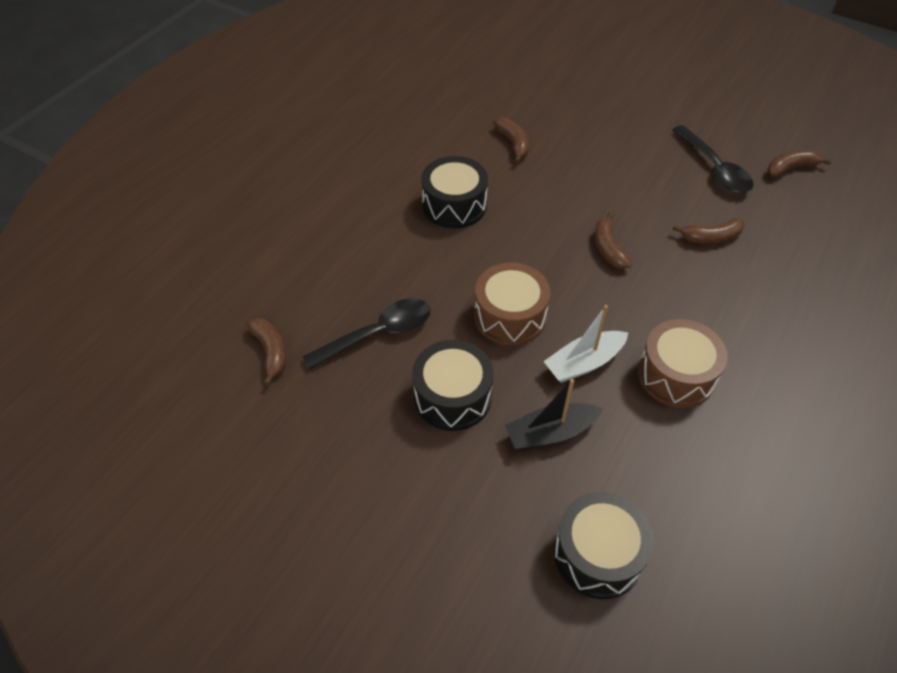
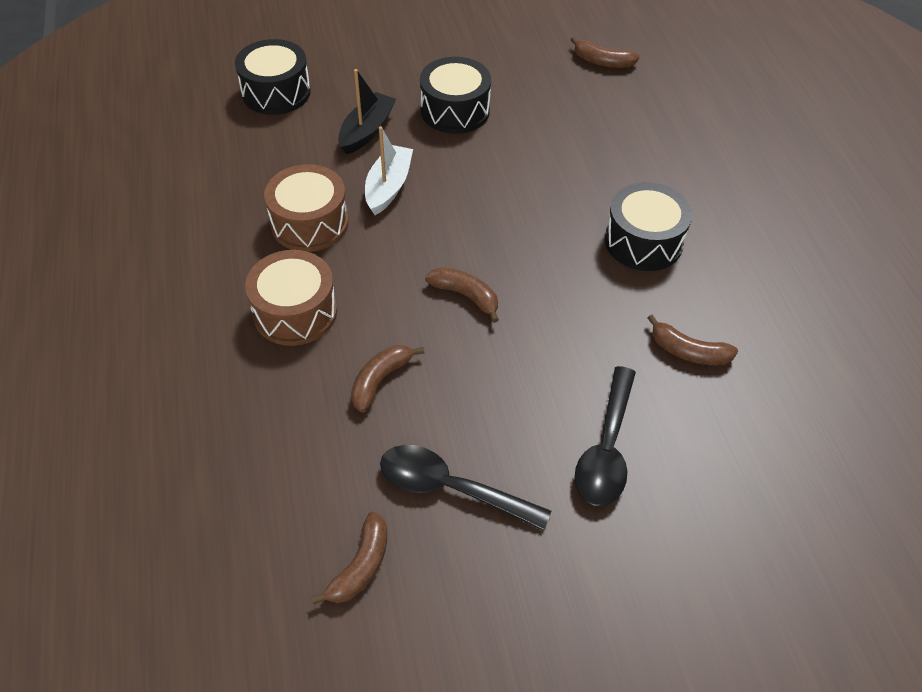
camera: 135 degrees right, 0 degrees up
(378, 334) = (554, 112): black spoon -> black spoon (606, 449)
(510, 316) = (480, 183): brown drum -> brown drum (295, 312)

